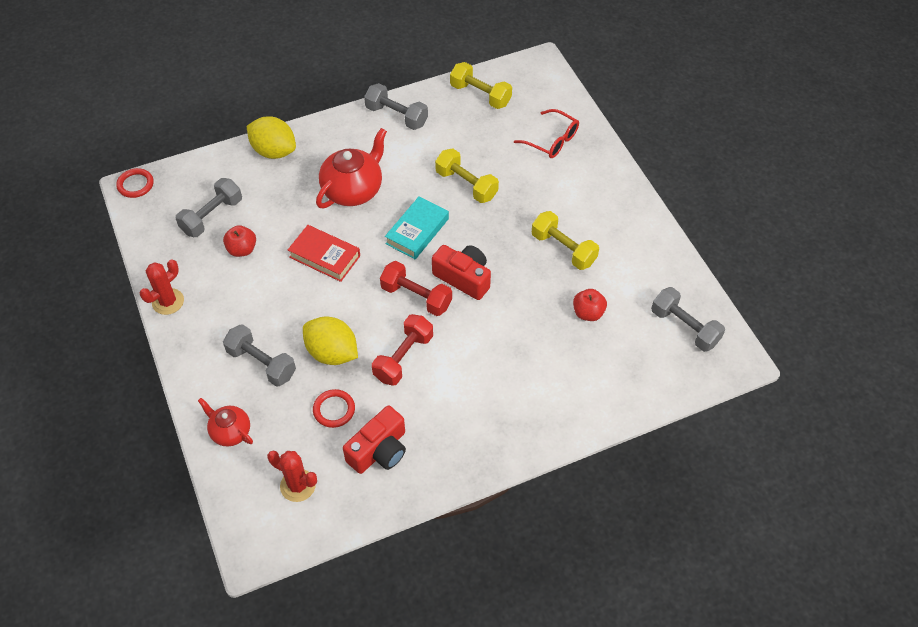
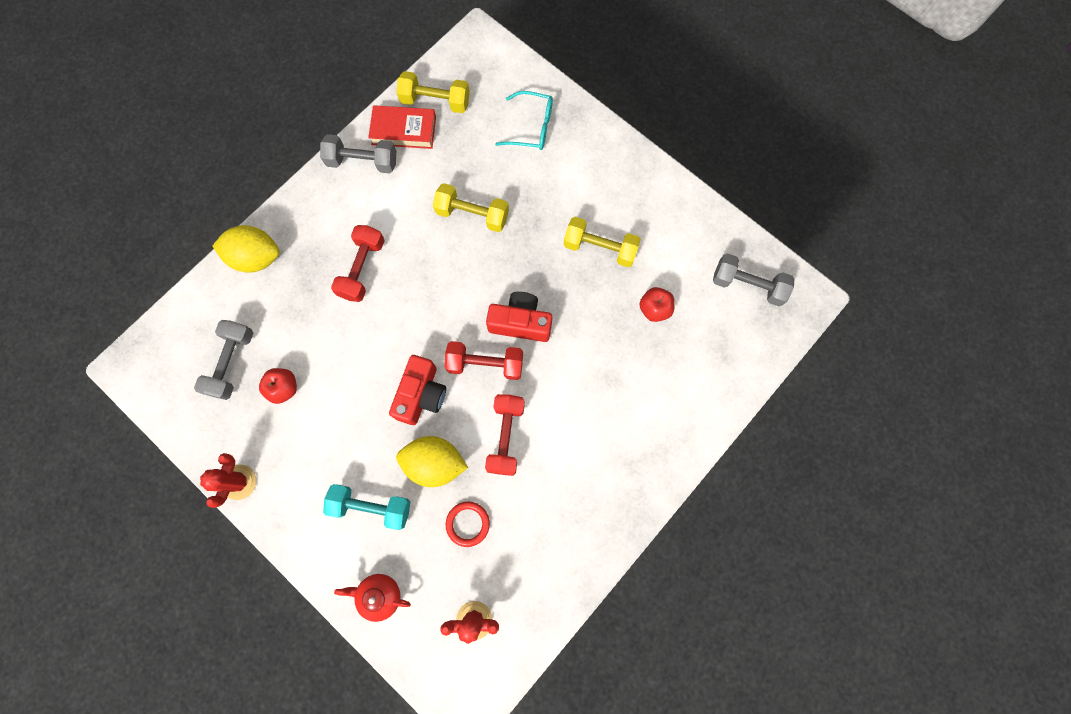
camera: 25 degrees left, 20 degrees up
(135, 185) = (129, 361): red ring -> none
(261, 363) = (371, 507): grey dumbbell -> turquoise dumbbell
(324, 256) = (372, 359): red book -> red book (404, 130)
(353, 190) = (362, 269): red teapot -> red dumbbell
(379, 450) = (532, 546): red camera -> red camera (421, 394)
(417, 231) = (450, 289): turquoise book -> none
(552, 140) = (532, 127): red glasses -> turquoise glasses

